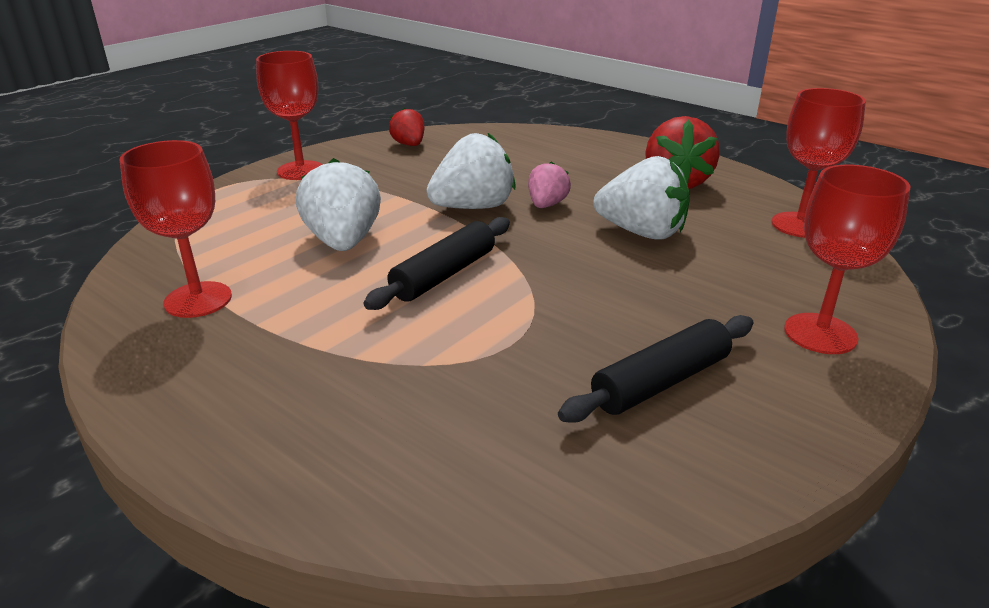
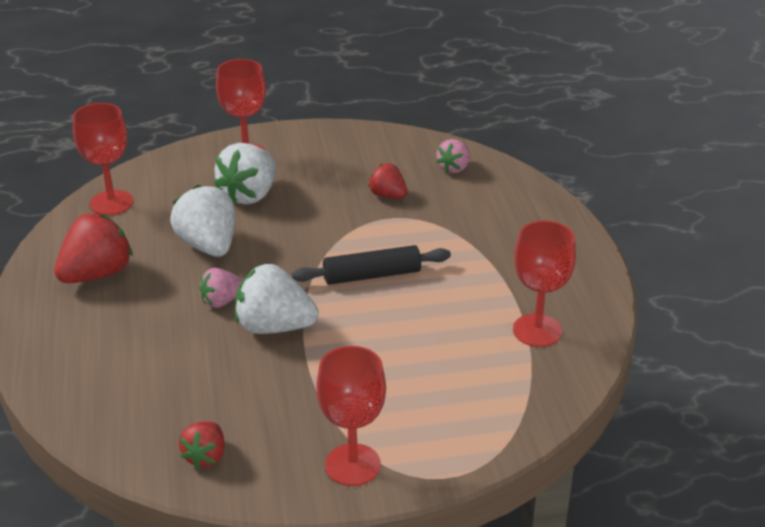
camera: 140 degrees left, 5 degrees up
(343, 242) = (404, 338): white strawberry -> white strawberry (250, 195)
(529, 477) = (454, 168): none -> pink strawberry
(559, 371) = (388, 195): none -> red strawberry
(660, 382) = (352, 171): black rolling pin -> none

